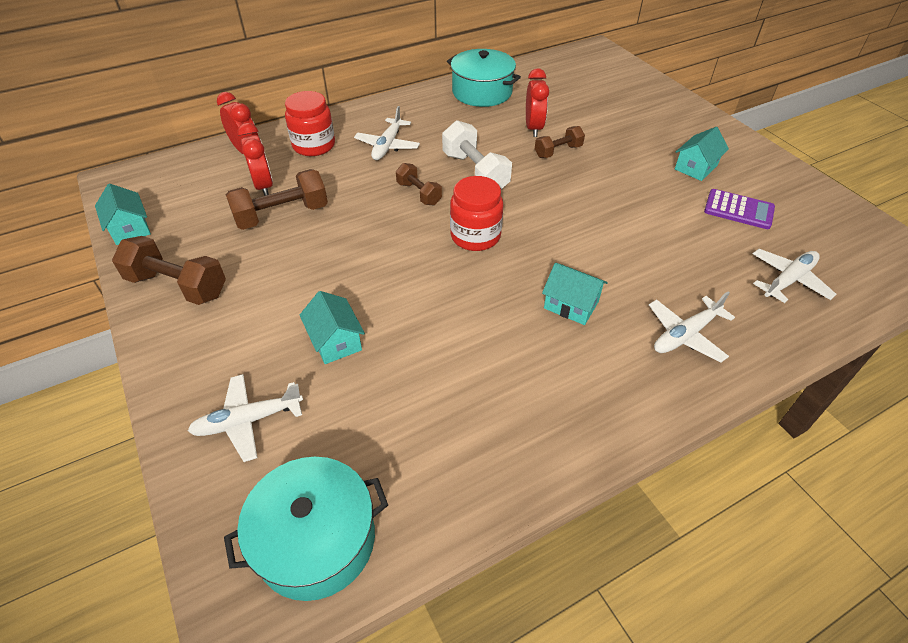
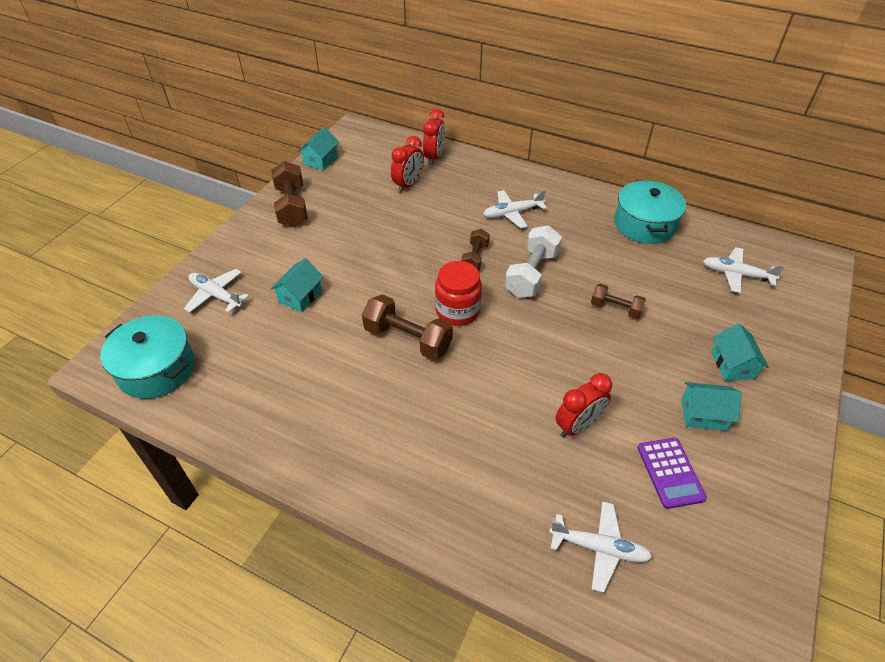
camera: 55 degrees right, 0 degrees up
(282, 215) = (388, 209): brown dumbbell -> brown dumbbell (407, 339)
(314, 145) = (473, 180): red jar -> none
(533, 128) = (631, 278): red clock -> red clock (578, 426)
(571, 305) = (431, 400): turquoise house -> turquoise house (732, 365)
(685, 335) = (458, 489): white plane -> white plane (736, 274)

